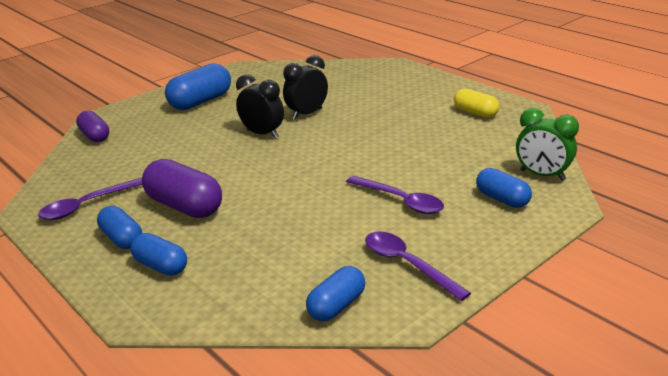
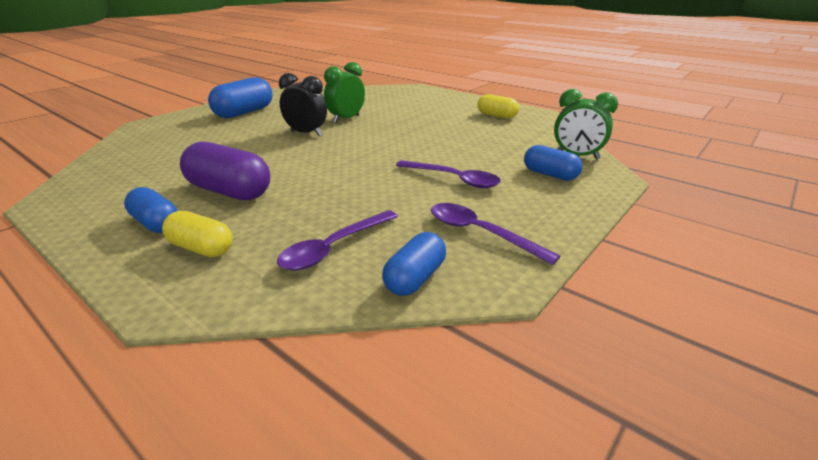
camera: 10 degrees left, 0 degrees up
(87, 205) = (118, 194): purple spoon -> purple spoon (334, 248)
(95, 136) = (135, 139): purple capsule -> none
(161, 266) = (201, 248): blue capsule -> yellow capsule
(307, 114) = (346, 119): black clock -> green clock

